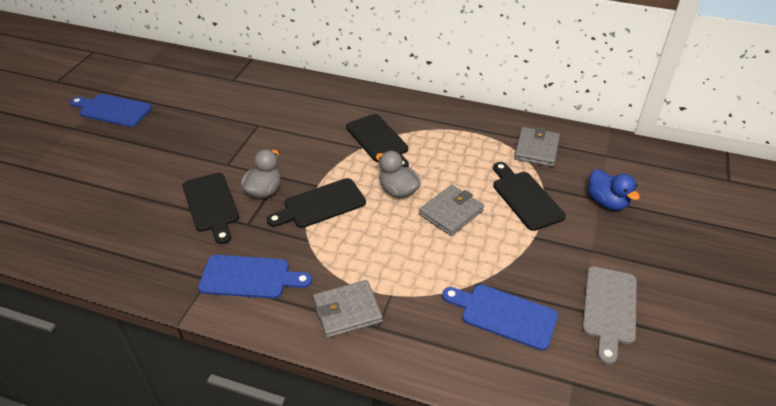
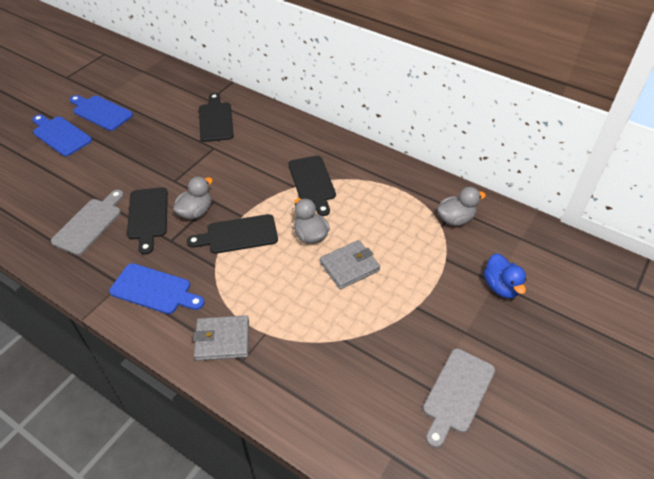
camera: 15 degrees right, 5 degrees up
(146, 225) = (90, 224): none -> grey cutting board
(504, 315) = (357, 376): blue cutting board -> blue cutting board (60, 135)
(525, 198) = (424, 266): black cutting board -> black cutting board (216, 120)
(536, 149) = (455, 219): grey wallet -> grey duck

